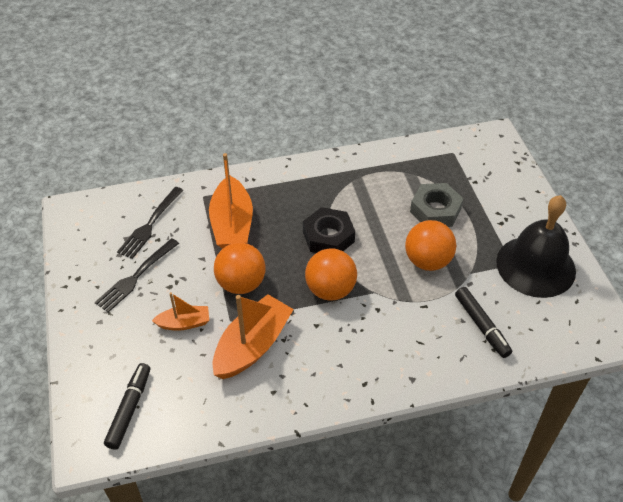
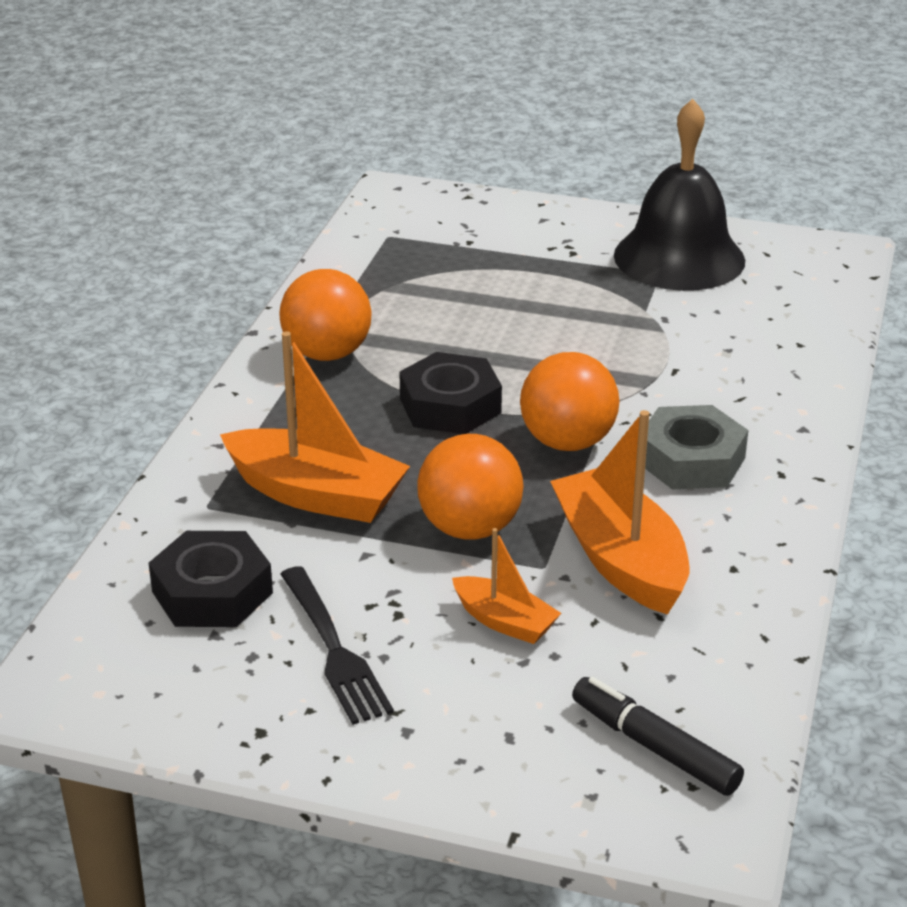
camera: 60 degrees left, 15 degrees down
(150, 224) = (212, 592): black fork -> black nut
(184, 323) = (505, 621): orange boat -> orange boat turned 105 degrees clockwise
(427, 261) = (590, 336): orange ball -> orange ball (327, 353)
(435, 210) = (493, 293): grey nut -> grey nut (691, 460)
(481, 326) = (751, 337): black marker -> none

